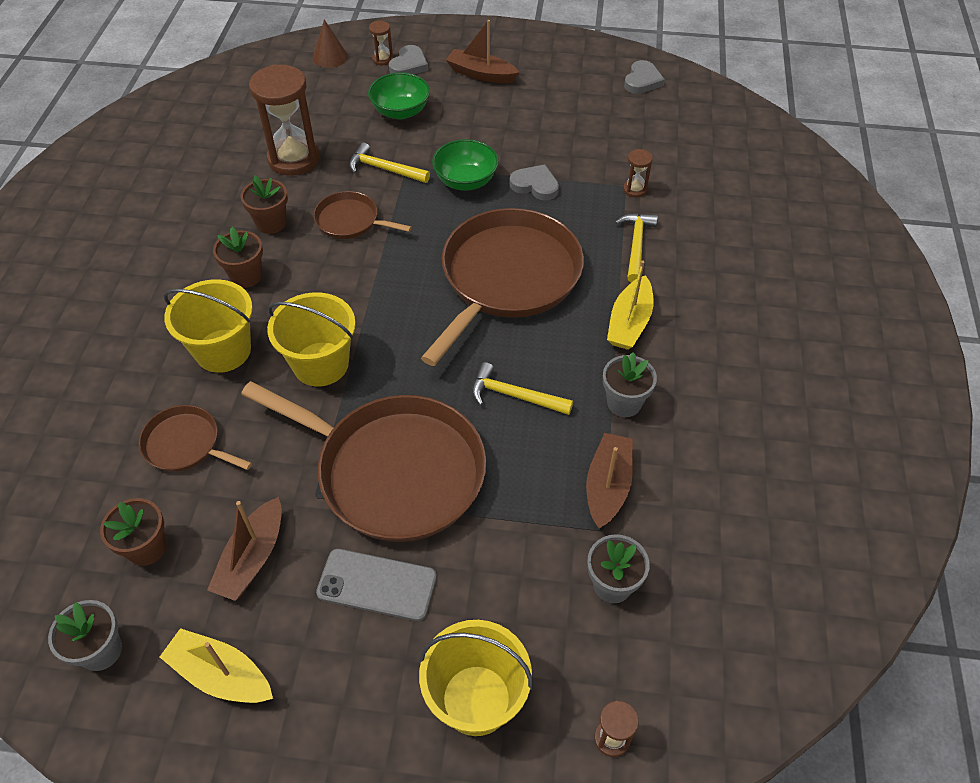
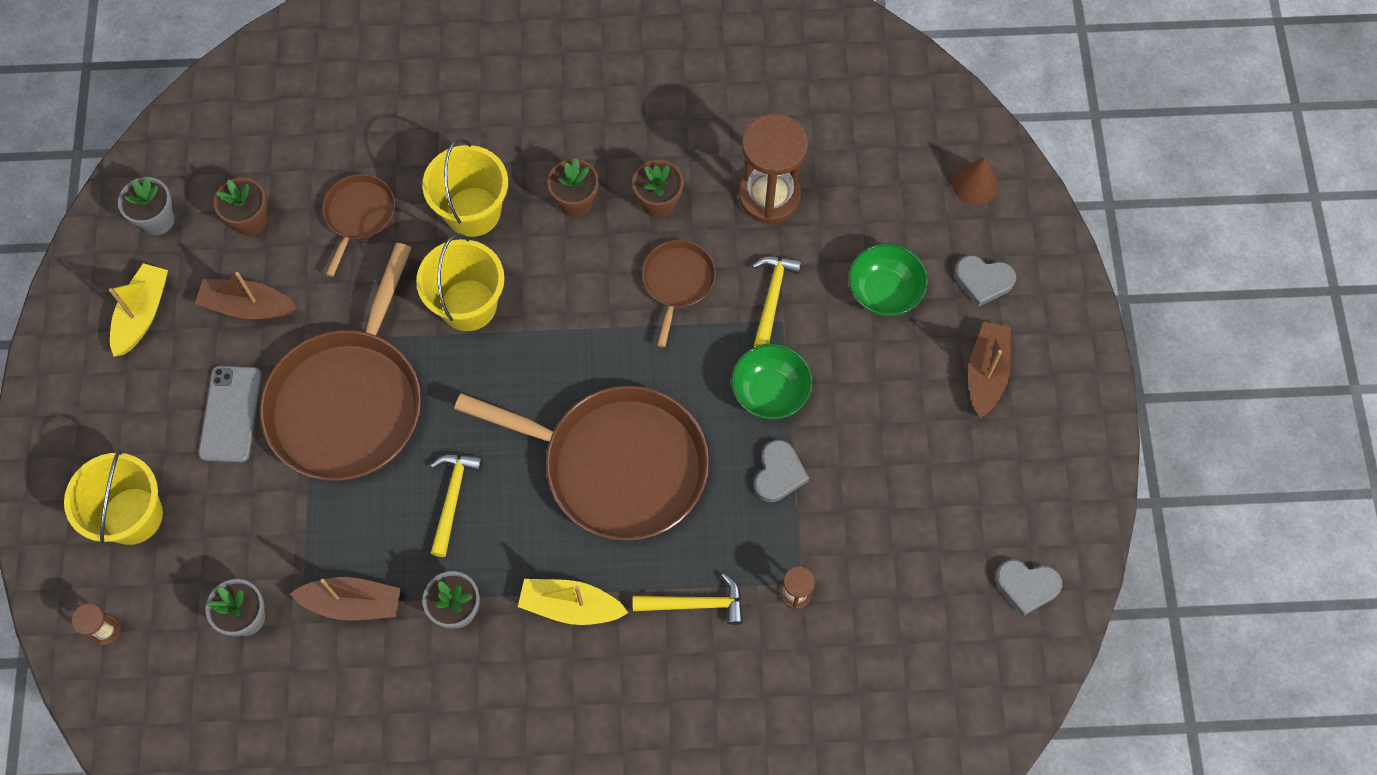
camera: 80 degrees right, 15 degrees up
(382, 59) = (987, 247): brown hourglass -> none

